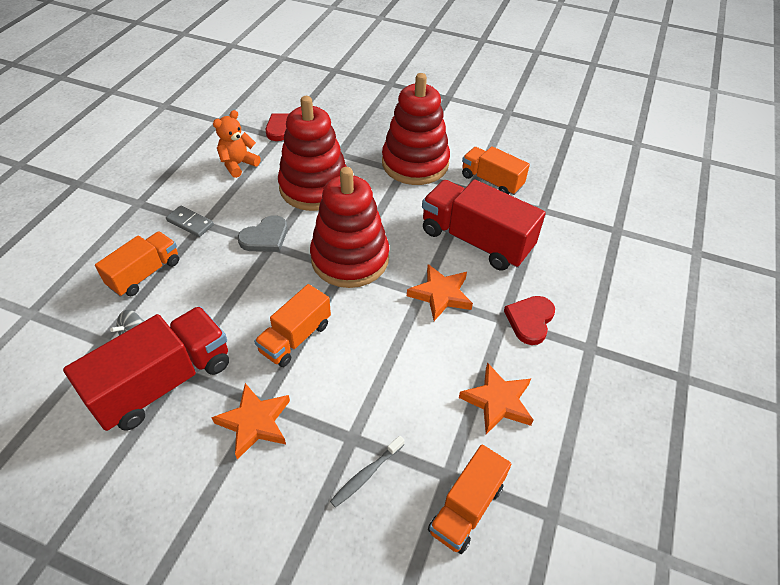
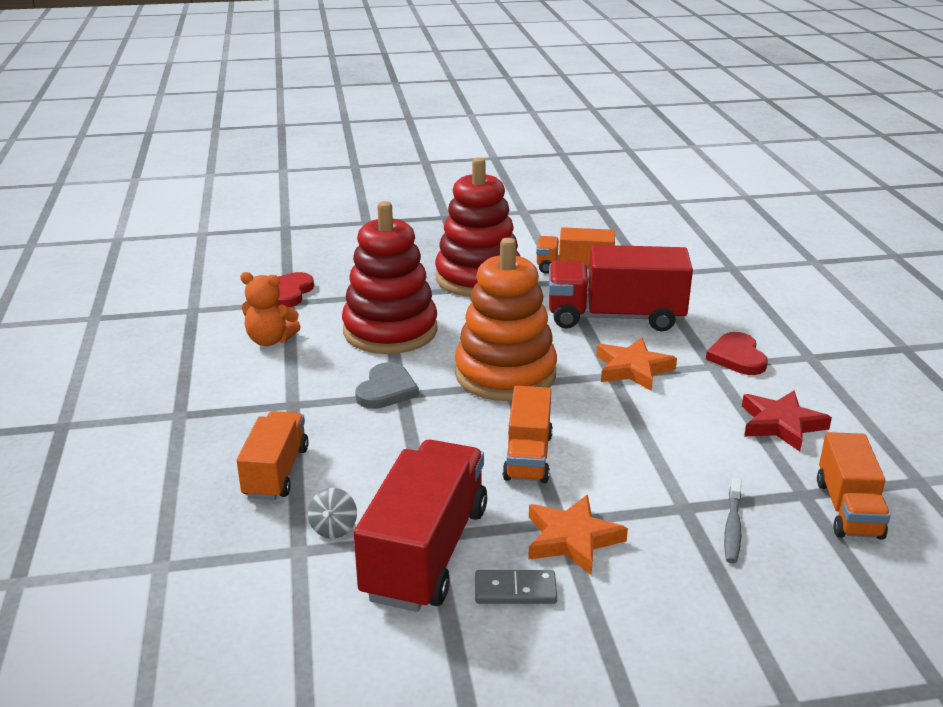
camera: 30 degrees left, 20 degrees down
(190, 223) = (275, 409): grey domino -> grey domino (515, 590)
(238, 164) = (270, 340): orange teddy bear -> orange teddy bear turned 90 degrees counterclockwise
(350, 259) = (505, 374): red stacking toy -> orange stacking toy
(497, 401) = (781, 424): orange star -> red star

